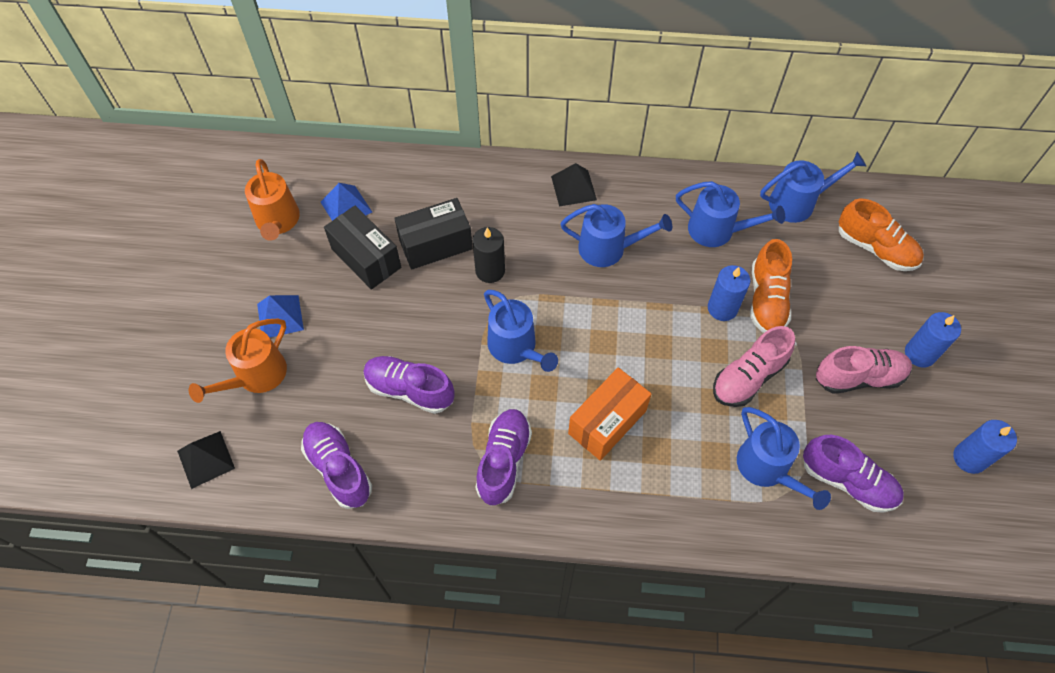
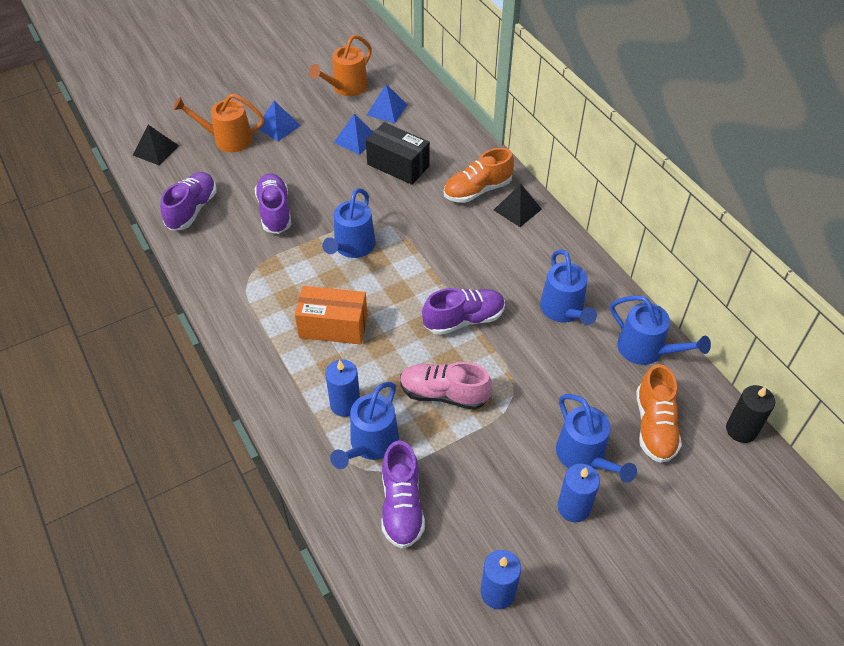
camera: 55 degrees right, 10 degrees down
(366, 258) = (356, 139): black box -> blue pyramid
(490, 271) = (402, 202): black candle -> black candle (741, 430)
(504, 461) = (258, 286): purple shoe -> purple shoe (464, 320)
(608, 248) = (482, 254): blue watering can -> blue watering can (584, 456)
(722, 308) = (493, 348): blue candle -> blue candle (345, 404)
(766, 299) = (528, 373): orange shoe -> orange shoe (477, 190)
(859, 377) = (509, 471): pink shoe -> none

